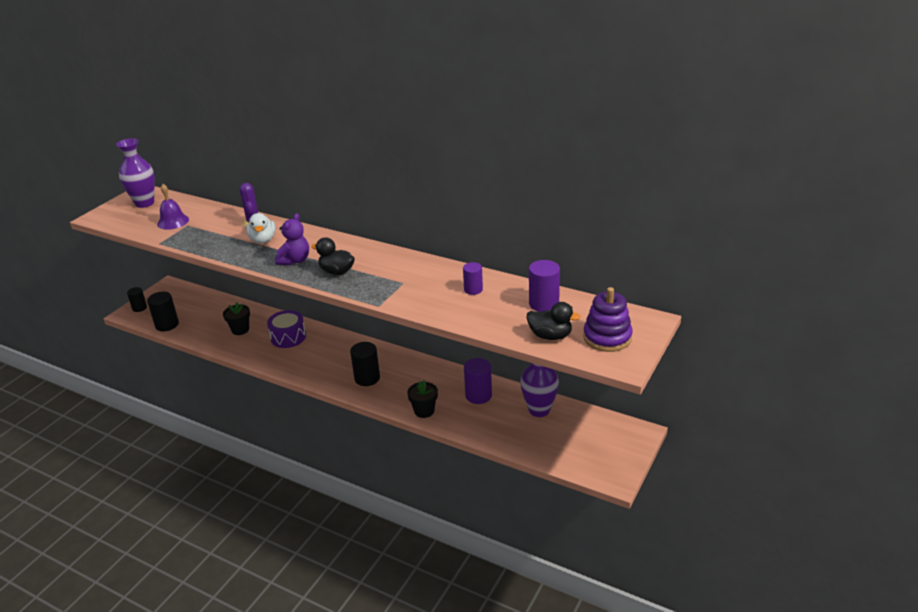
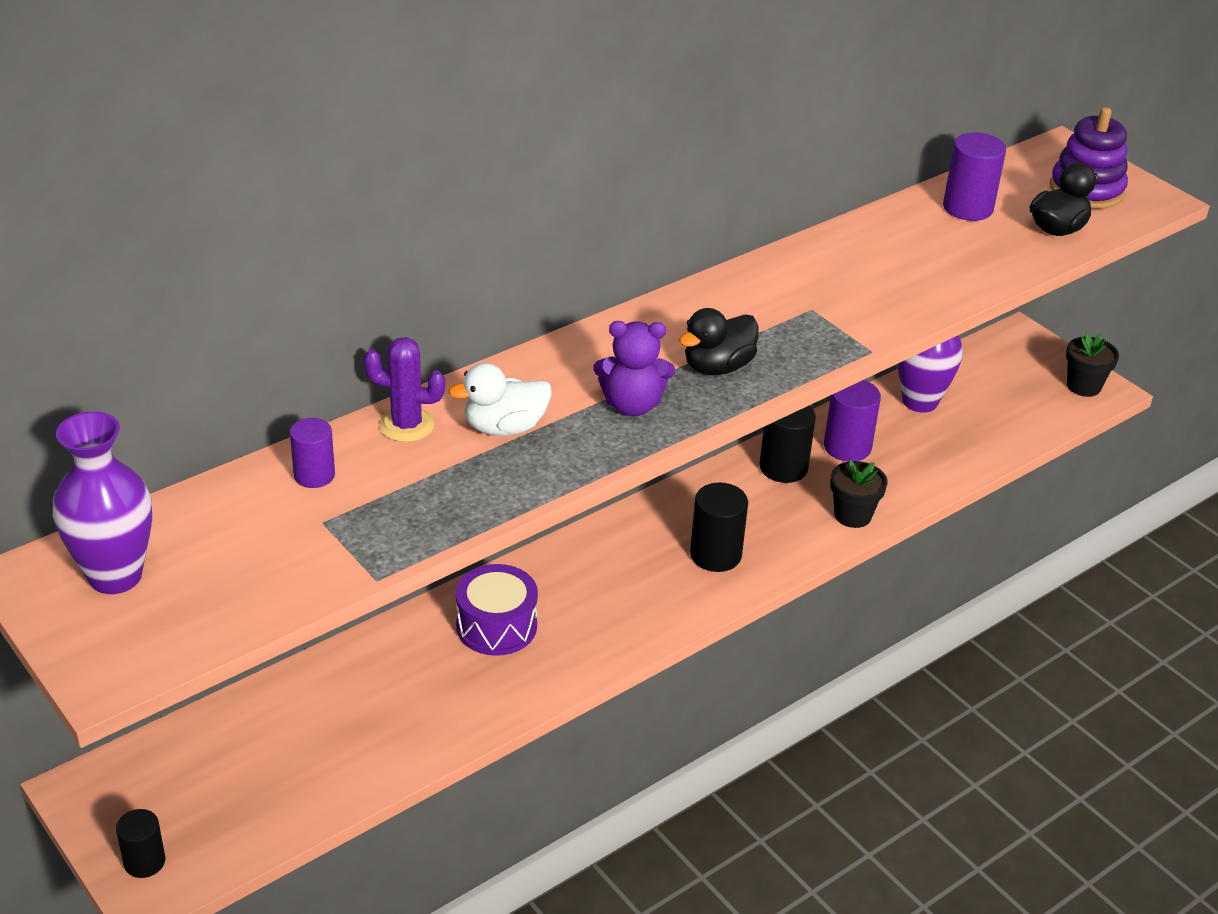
camera: 70 degrees left, 5 degrees up
(167, 325) = (276, 818): black cylinder -> black cylinder (783, 467)
(173, 221) = (279, 542): purple bell -> none
(240, 330) = (407, 693): black flower pot -> black flower pot (1083, 386)
(263, 240) = (504, 428): white duck -> white duck turned 150 degrees clockwise
(295, 260) = (632, 405): purple teddy bear -> purple teddy bear turned 135 degrees clockwise
(473, 289) = (884, 252): purple cylinder -> purple cylinder (314, 475)

